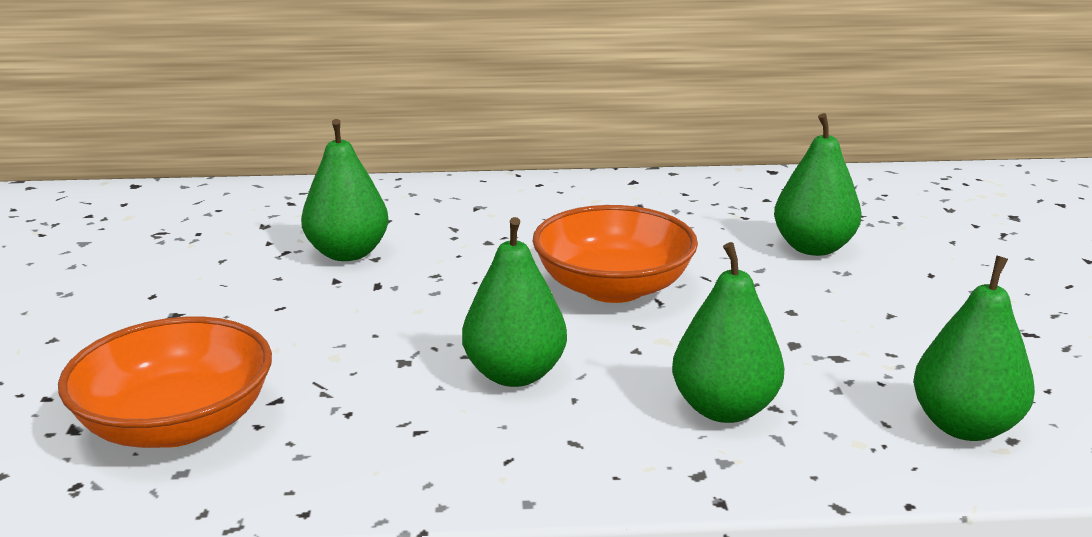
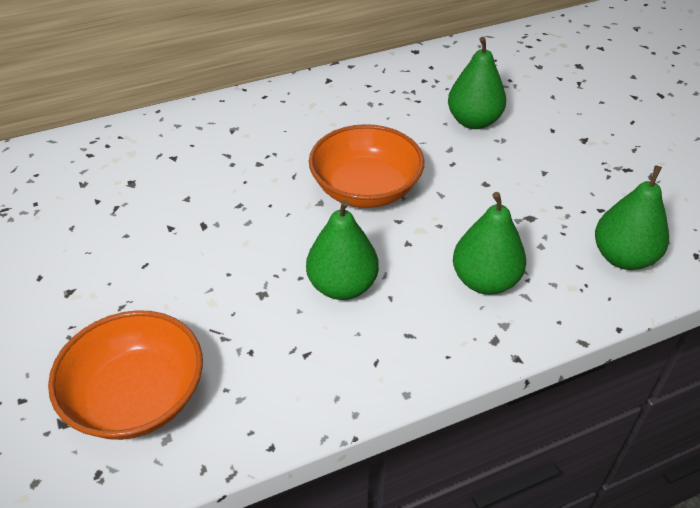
camera: 20 degrees left, 20 degrees up
(347, 253) = (164, 198): green pear -> none

